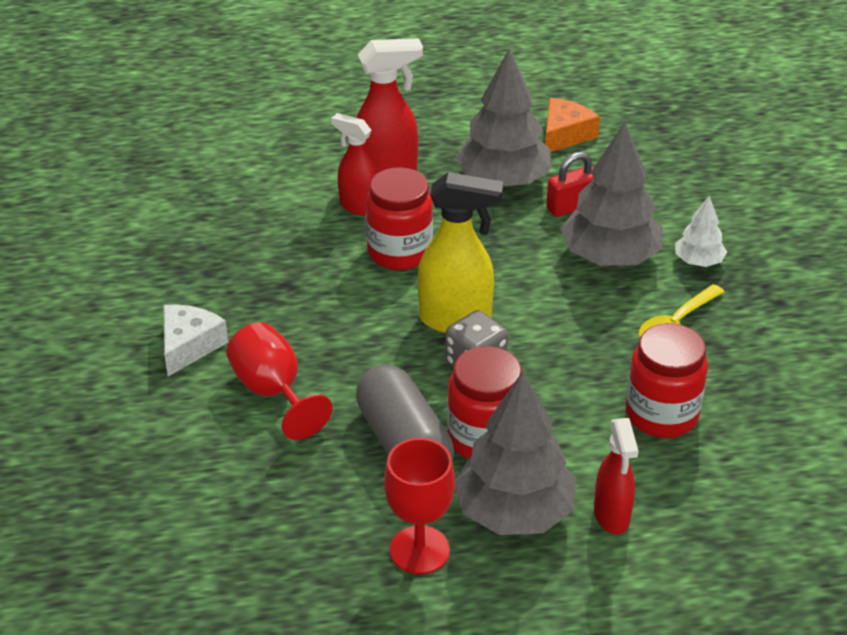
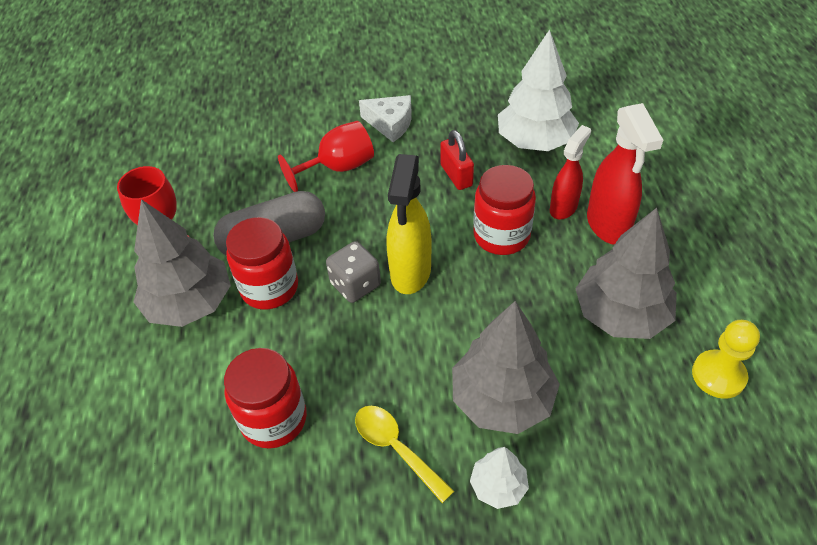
camera: 95 degrees right, 10 degrees up
(244, 222) = (535, 141): none -> white tree
(565, 135) = (718, 375): orange cheese -> yellow pawn
(572, 206) = (584, 372): red padlock -> red padlock (456, 175)
(612, 516) = (167, 368): red spray bottle -> none

